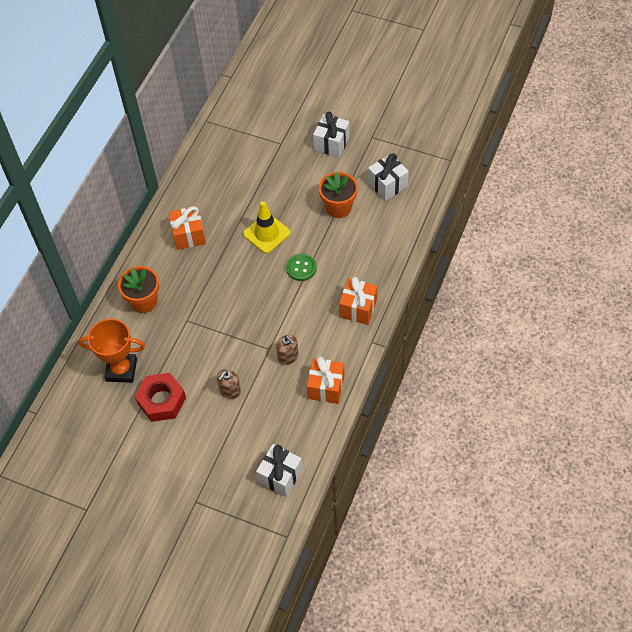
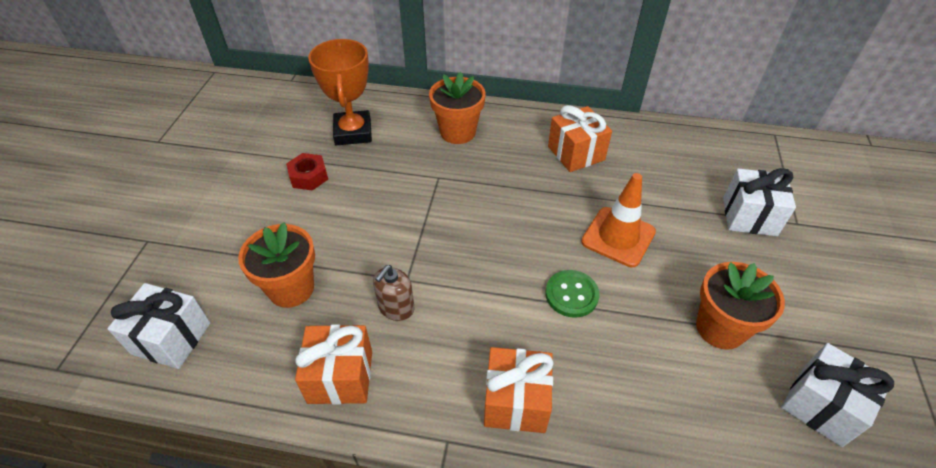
camera: 75 degrees right, 10 degrees down
(162, 401) = (309, 176): red nut -> red nut, size x0.61
(230, 390) = (328, 245): brown soap dispenser -> none
(260, 412) = (291, 288): none -> orange flower pot
(266, 233) = (618, 237): yellow traffic cone -> orange traffic cone
(331, 143) = (848, 292): white gift -> white gift (749, 216)

